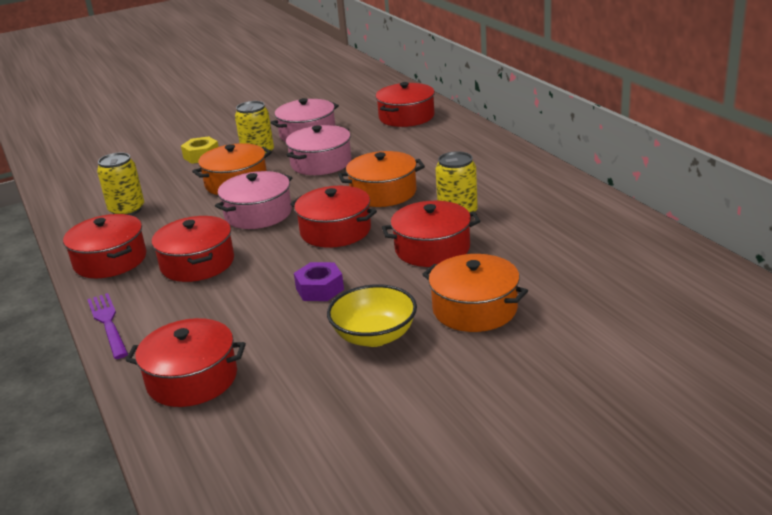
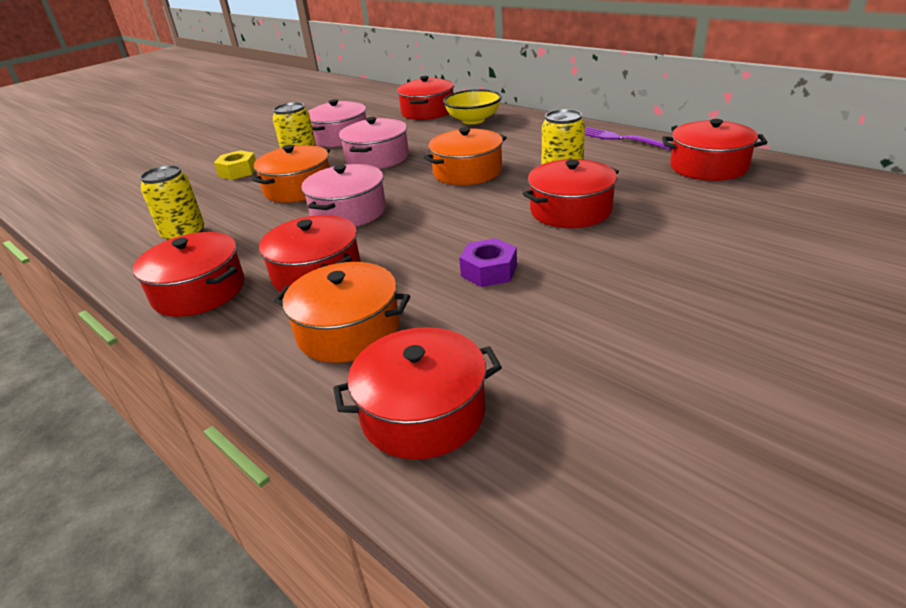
camera: 20 degrees left, 5 degrees up
(107, 323) = (247, 366): purple fork -> purple fork (620, 138)
(335, 231) = (451, 212): red pot -> red pot (708, 166)
(374, 336) = (603, 307): yellow bowl -> yellow bowl (473, 120)
(475, 309) = (679, 256): orange pot -> orange pot (348, 330)

